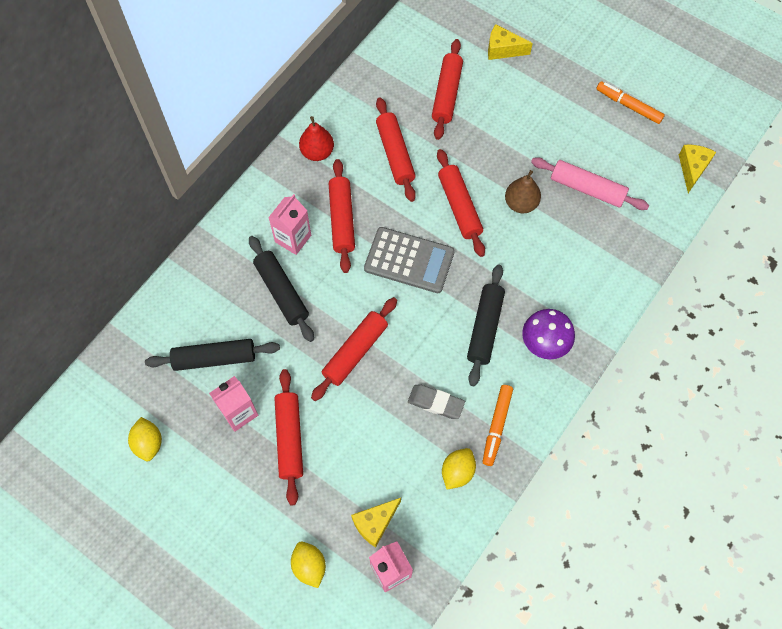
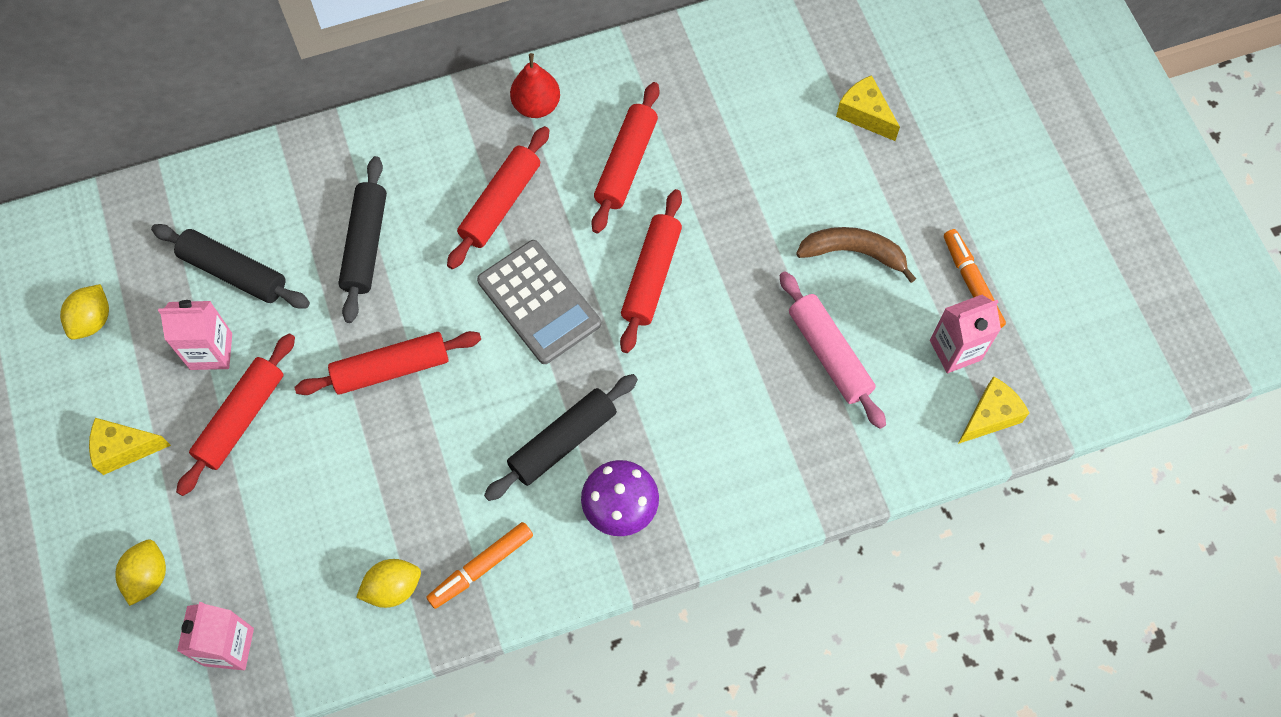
camera: 35 degrees right, 0 degrees up
(293, 238) = (427, 190): pink carton -> pink carton (955, 350)
(375, 523) = (255, 580): yellow cheese -> yellow cheese (124, 449)
(436, 403) = (434, 491): grey eraser -> none
(446, 94) = (748, 128): red rolling pin -> none
(521, 203) = (730, 320): brown pear -> none
(556, 127) = (853, 253): none -> brown banana

